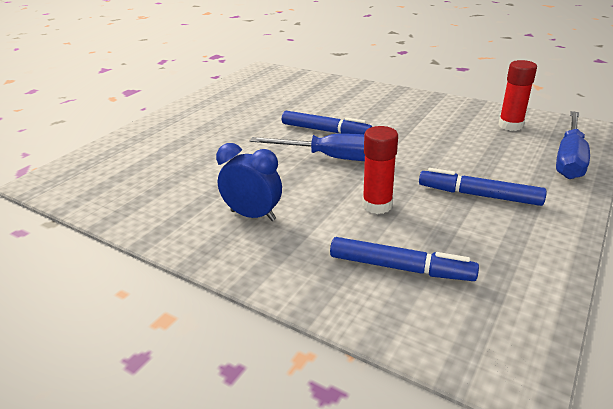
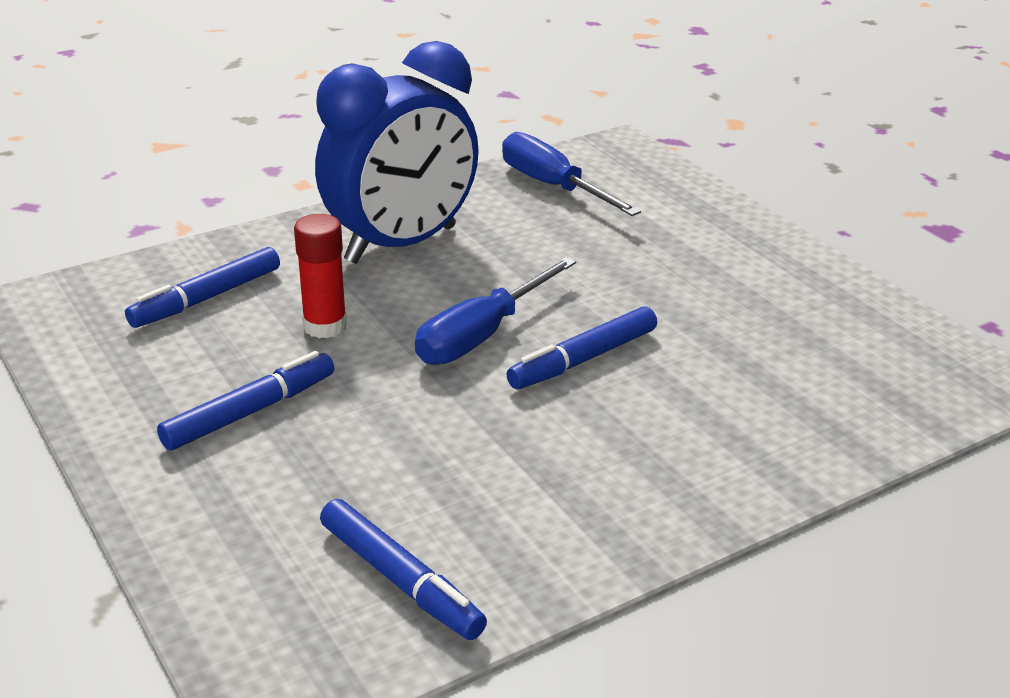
camera: 115 degrees right, 0 degrees up
(253, 215) = (401, 245): blue clock -> blue clock, size x2.02
(510, 125) = (400, 580): red glue stick -> blue marker
(569, 159) = (221, 566): blue screwdriver -> blue screwdriver (553, 186)

